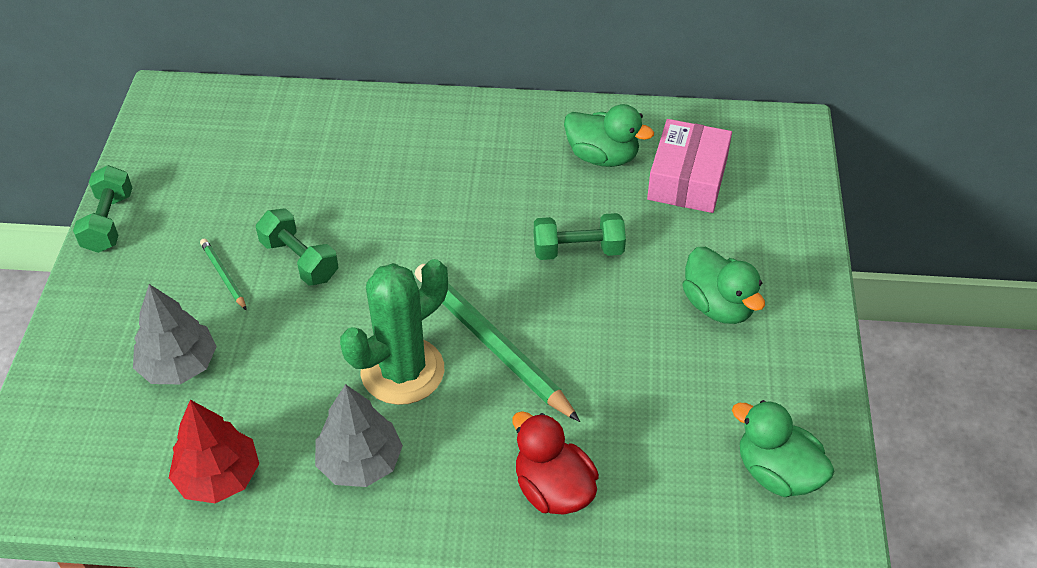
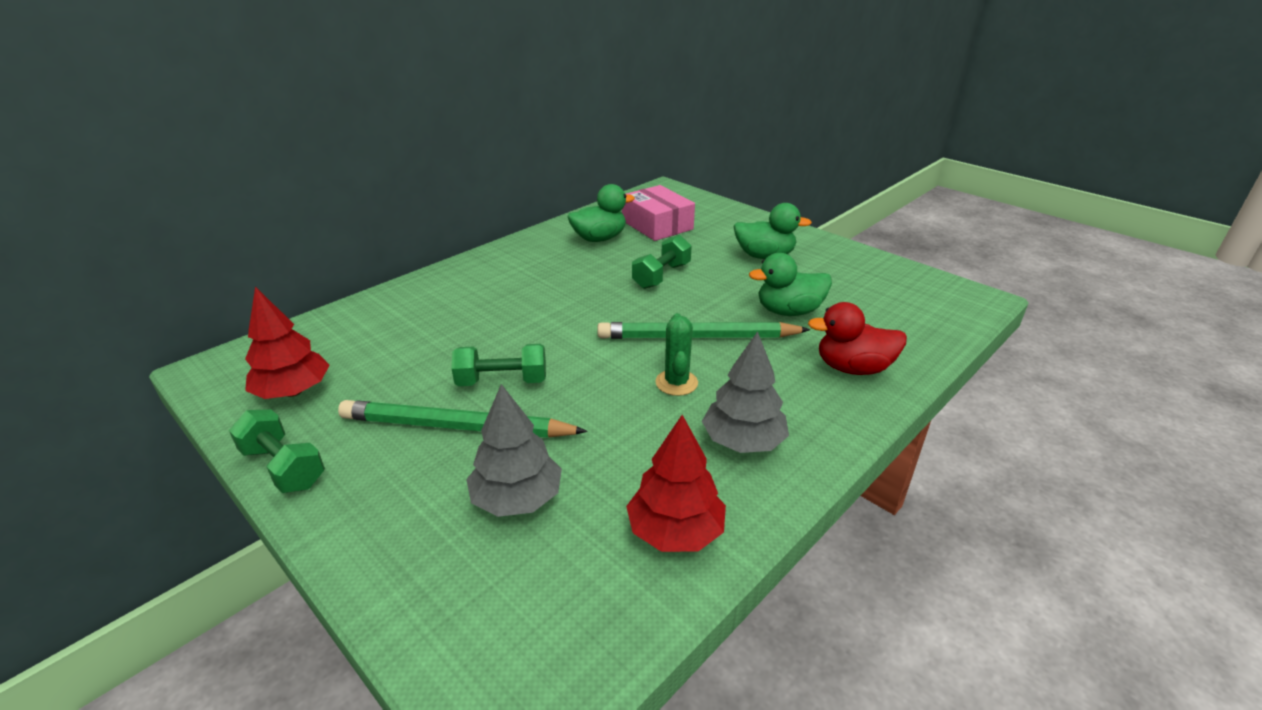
camera: 50 degrees left, 15 degrees down
(182, 158) = (293, 391): none -> red tree
(224, 275) = (456, 426): green pencil -> green pencil, size x2.20
(402, 371) = (676, 383): green cactus -> green cactus, size x0.55
(777, 473) = (909, 291): green duck -> green duck (788, 311)

